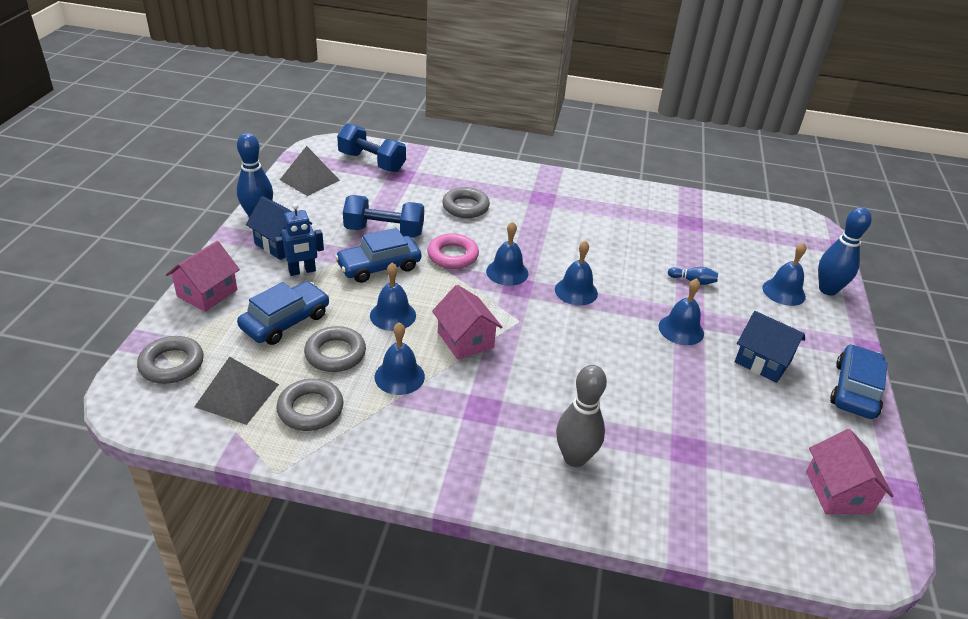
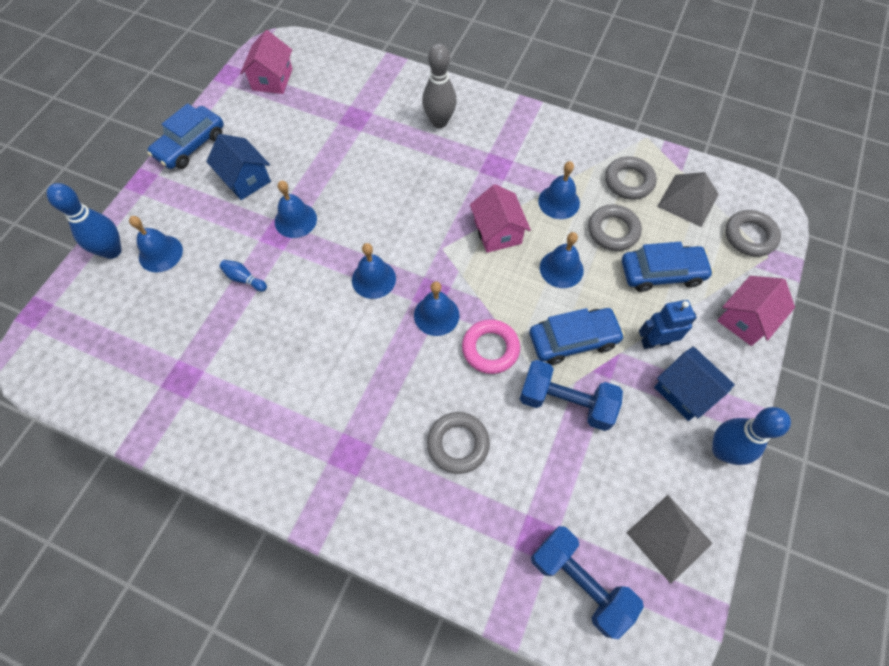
camera: 165 degrees left, 25 degrees up
(285, 321) = (661, 273): blue car -> blue car turned 150 degrees counterclockwise

